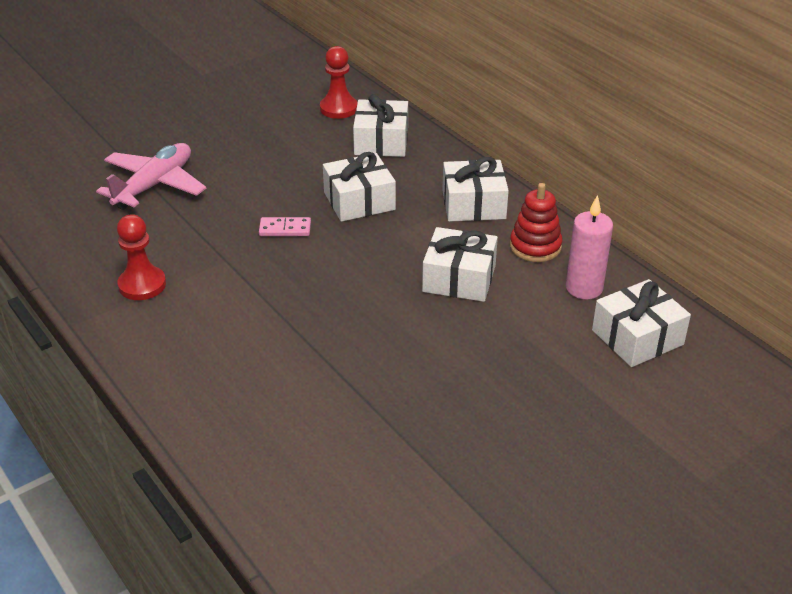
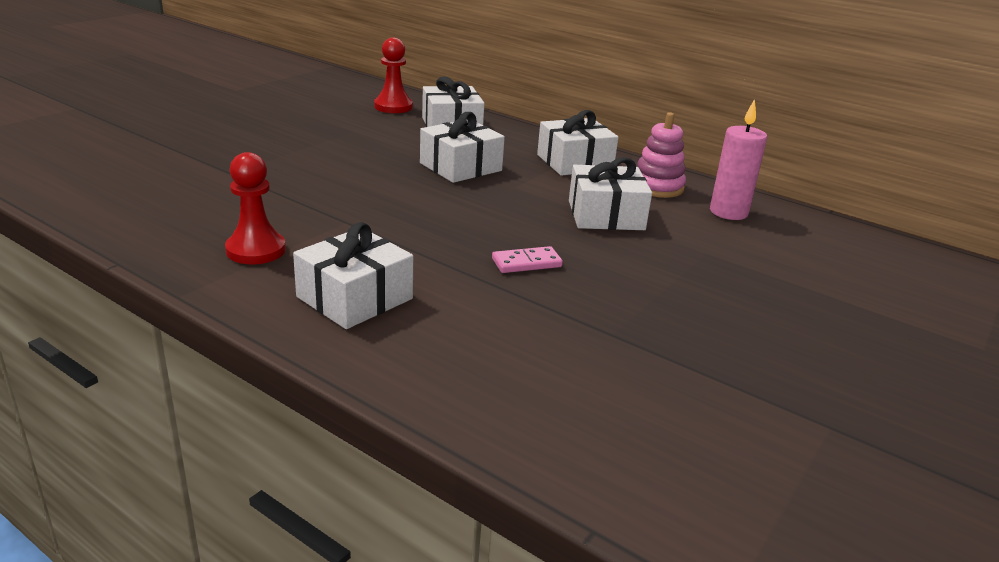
camera: 20 degrees left, 10 degrees down
(154, 185) = (226, 168): pink plane -> none
(285, 229) = (397, 192): pink domino -> pink domino (526, 263)
(535, 246) = (657, 187): red stacking toy -> pink stacking toy
(637, 337) = (810, 243): white gift -> white gift (354, 298)

